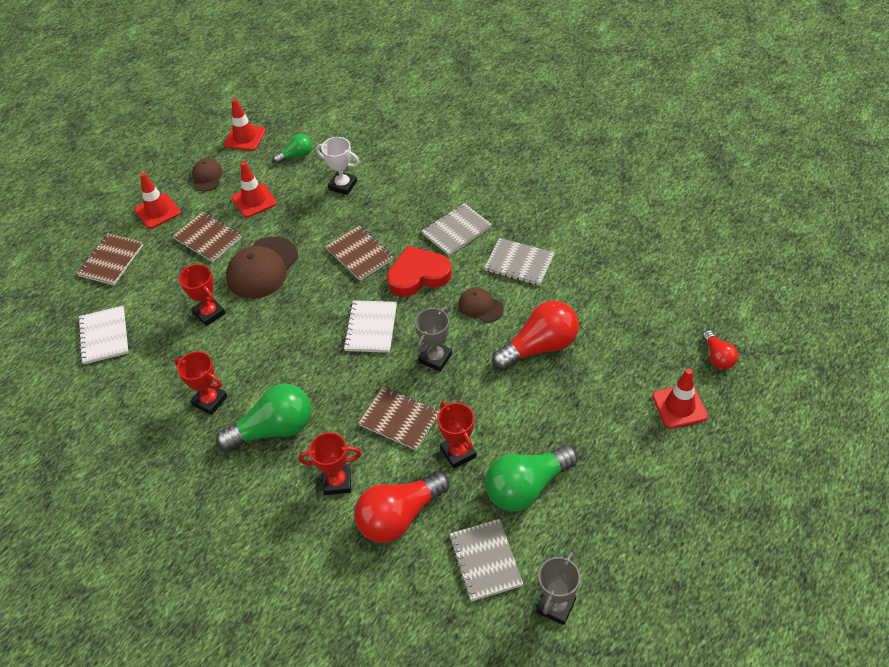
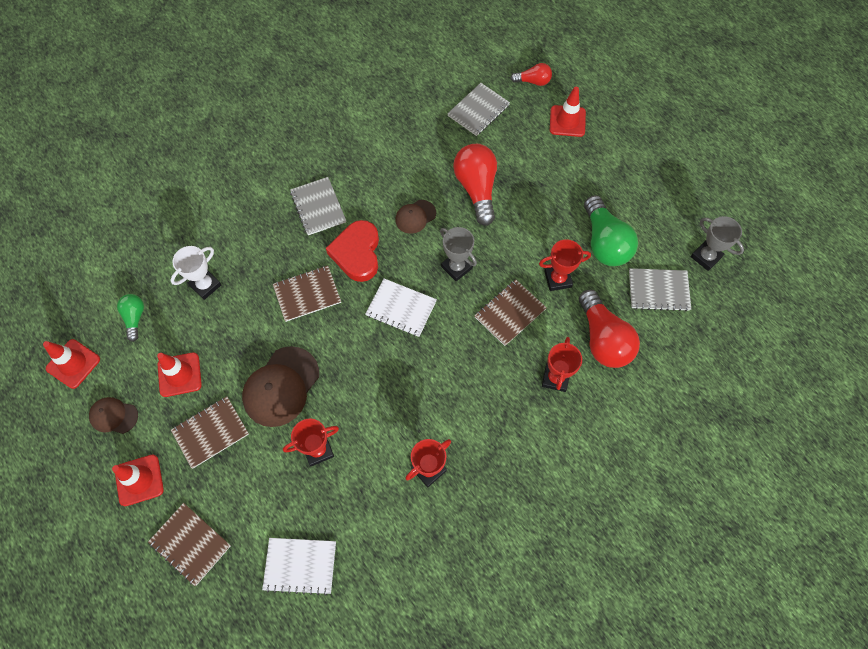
camera: 75 degrees left, 15 degrees up
(262, 268) = (281, 386): brown cap -> brown cap turned 75 degrees clockwise
(273, 429) = (483, 418): green light bulb -> none
(519, 263) = (380, 173): grey notebook -> grey notebook (478, 110)

